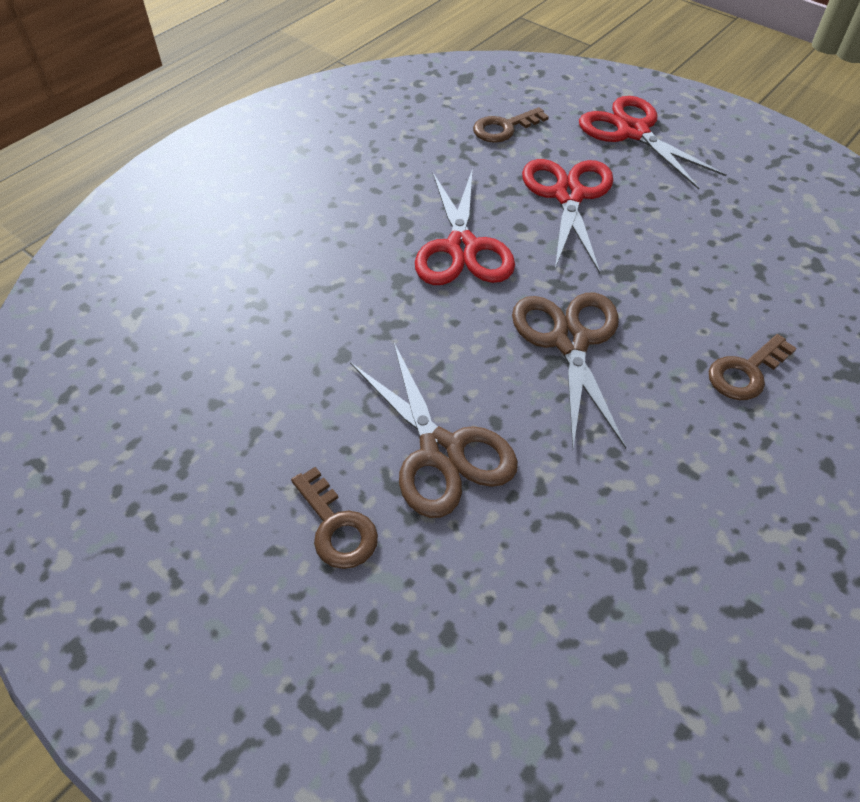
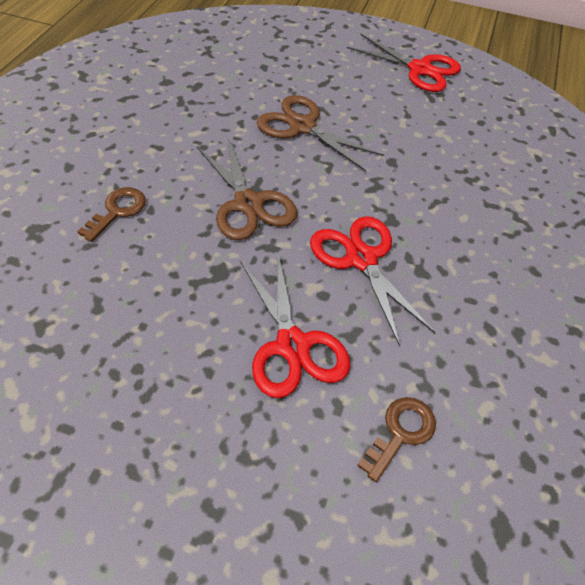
camera: 155 degrees right, 0 degrees up
(337, 526) = (336, 88): brown key -> none
(633, 132) = (246, 480): red scissors -> red scissors (420, 69)

